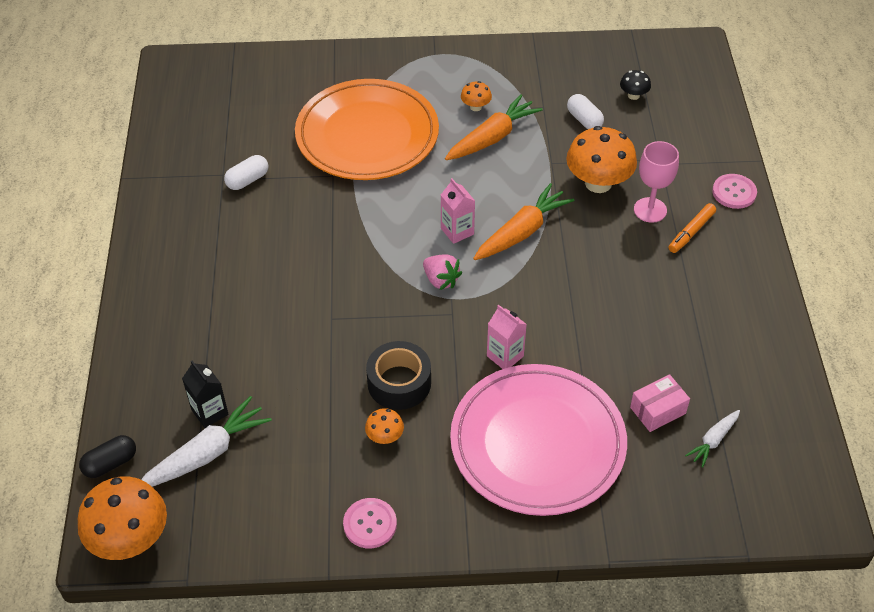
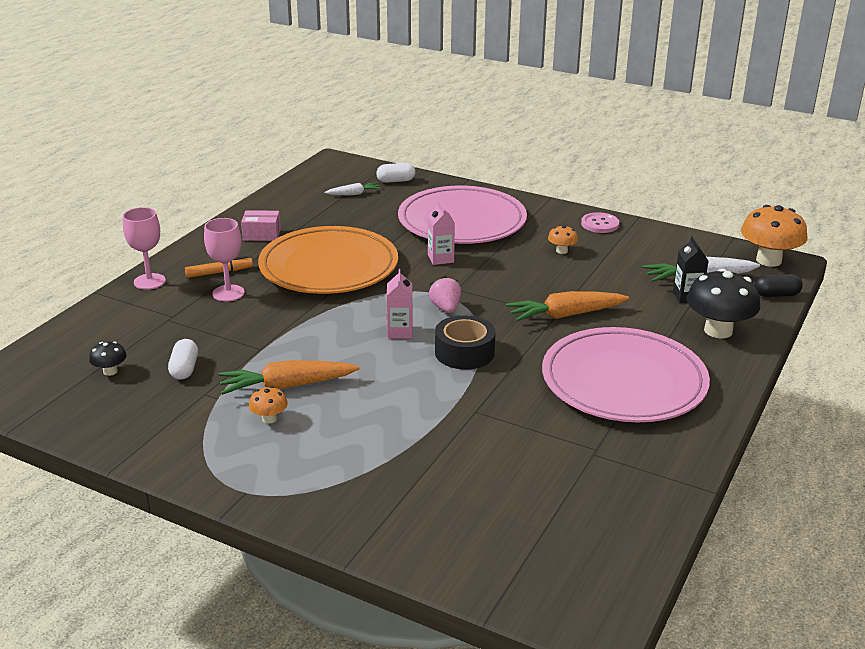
camera: 150 degrees left, 20 degrees down
(162, 367) = (718, 330): none -> black mushroom
(229, 257) = (623, 381): none -> pink plate
(247, 180) = (569, 438): white capsule -> white capsule (396, 181)
(367, 135) = (408, 434): orange plate -> orange plate (329, 267)
(399, 383) = (530, 269): black tape -> black tape (464, 352)
(522, 231) = (346, 314): orange carrot -> orange carrot (565, 315)
(598, 183) = (242, 322): orange mushroom -> none
(658, 410) = (370, 211): pink box -> pink box (262, 234)
(734, 192) = (149, 281): pink button -> pink goblet

